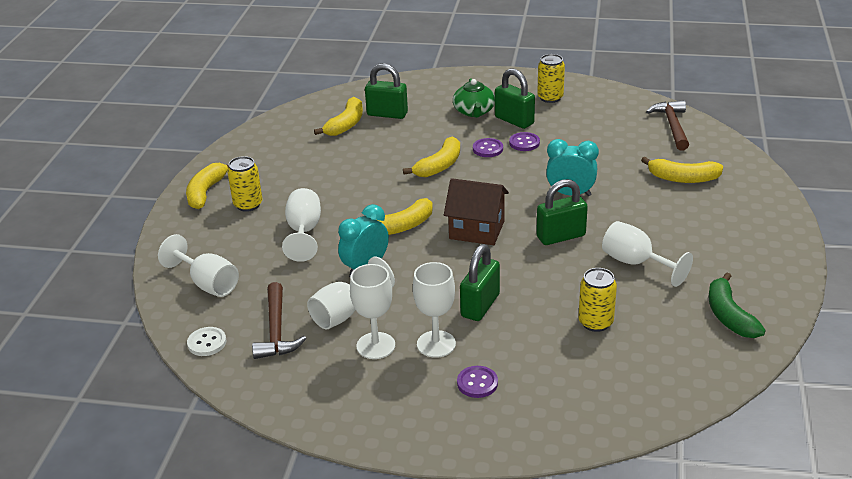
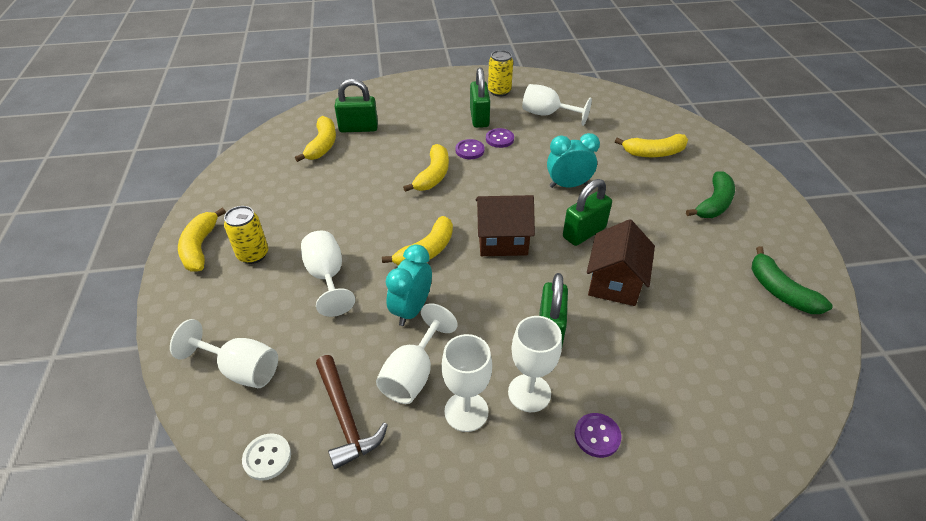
camera: 20 degrees left, 10 degrees up
(474, 111) = (439, 114): green teapot -> none
(514, 120) = (479, 118): green padlock -> green padlock turned 60 degrees clockwise
(565, 280) = (614, 282): none -> brown house
(595, 322) = (669, 326): yellow can -> none
(636, 263) = (666, 249): white goblet -> white goblet (547, 114)
(672, 126) = (615, 104): brown hammer -> none
(715, 233) = (714, 203): none -> green banana

